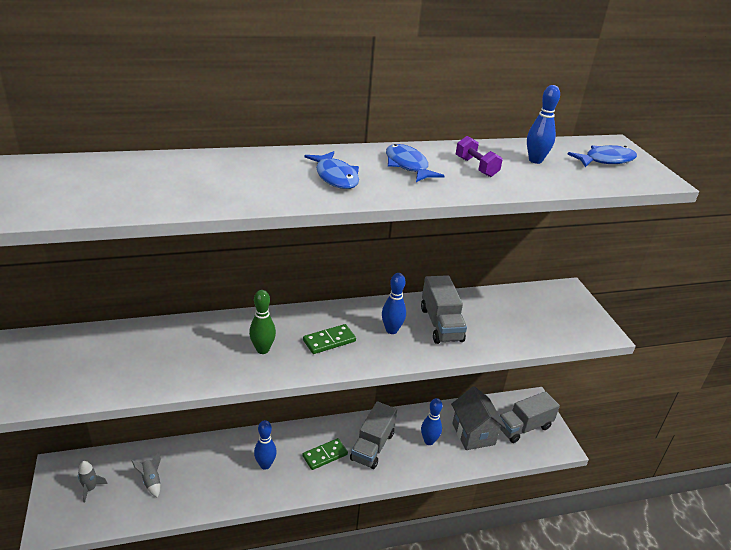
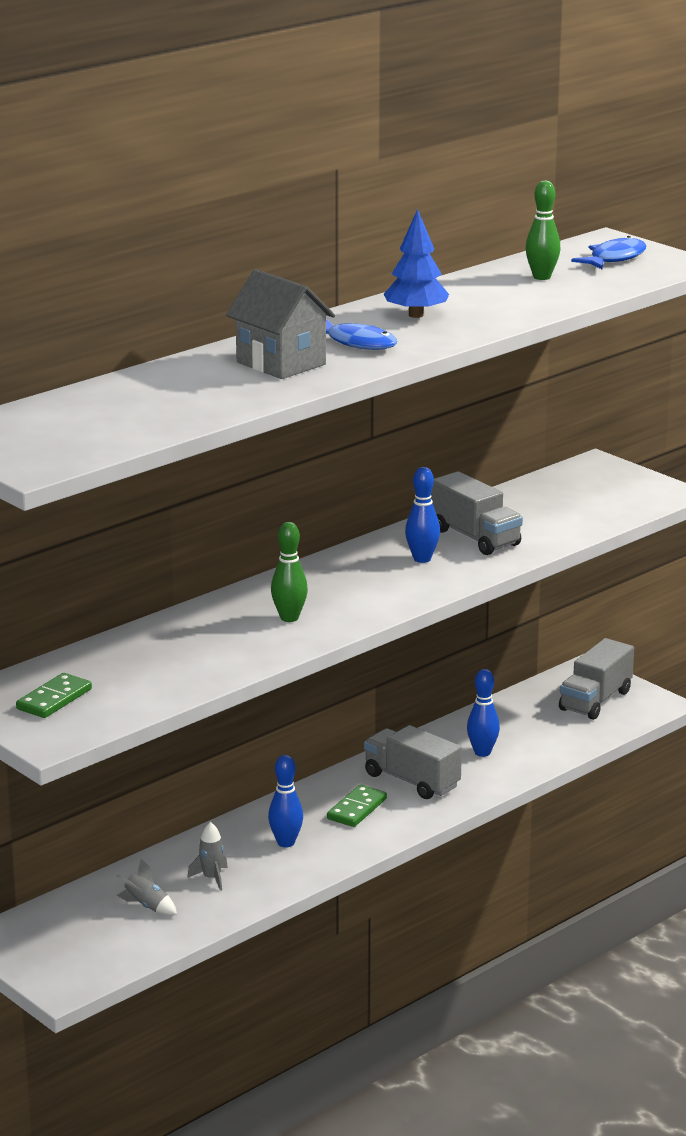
camera: 25 degrees left, 10 degrees down
(90, 488) = (71, 939): grey rocket -> grey rocket (211, 878)
(329, 341) = (359, 589): green domino -> green domino (54, 699)
(372, 446) = (412, 781): grey truck -> grey truck turned 135 degrees clockwise
(407, 166) = (416, 315): blue fish -> blue tree
(473, 434) = (535, 727): grey house -> grey house (281, 363)
(476, 167) = (488, 298): purple dumbbell -> none
(535, 160) = (541, 277): blue bowling pin -> green bowling pin

